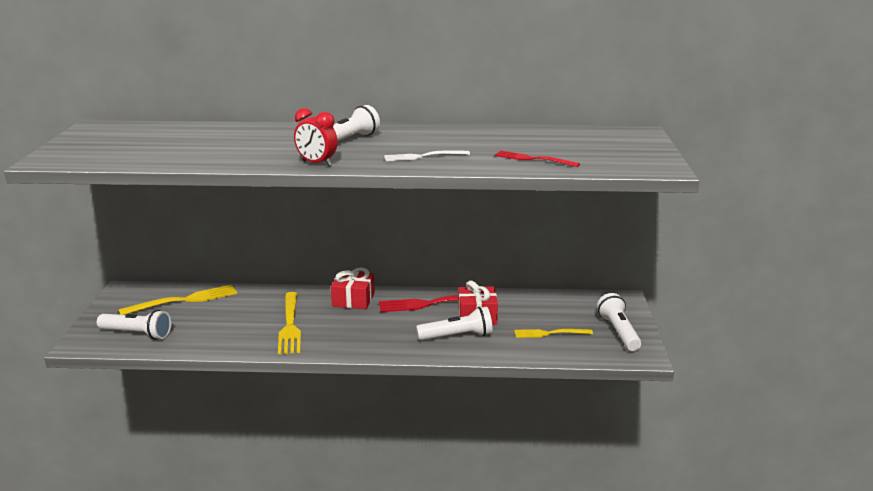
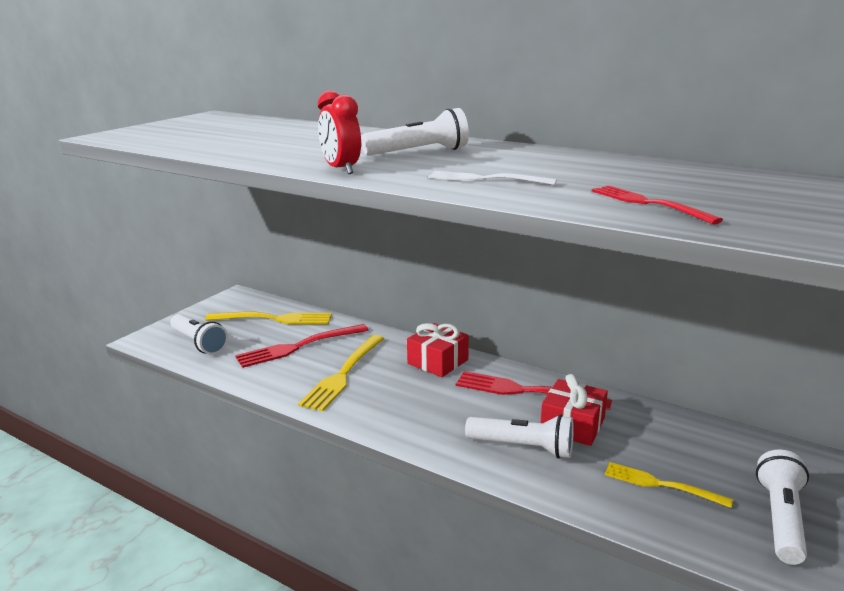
camera: 30 degrees right, 0 degrees up
(231, 315) = (299, 346): none -> red fork

